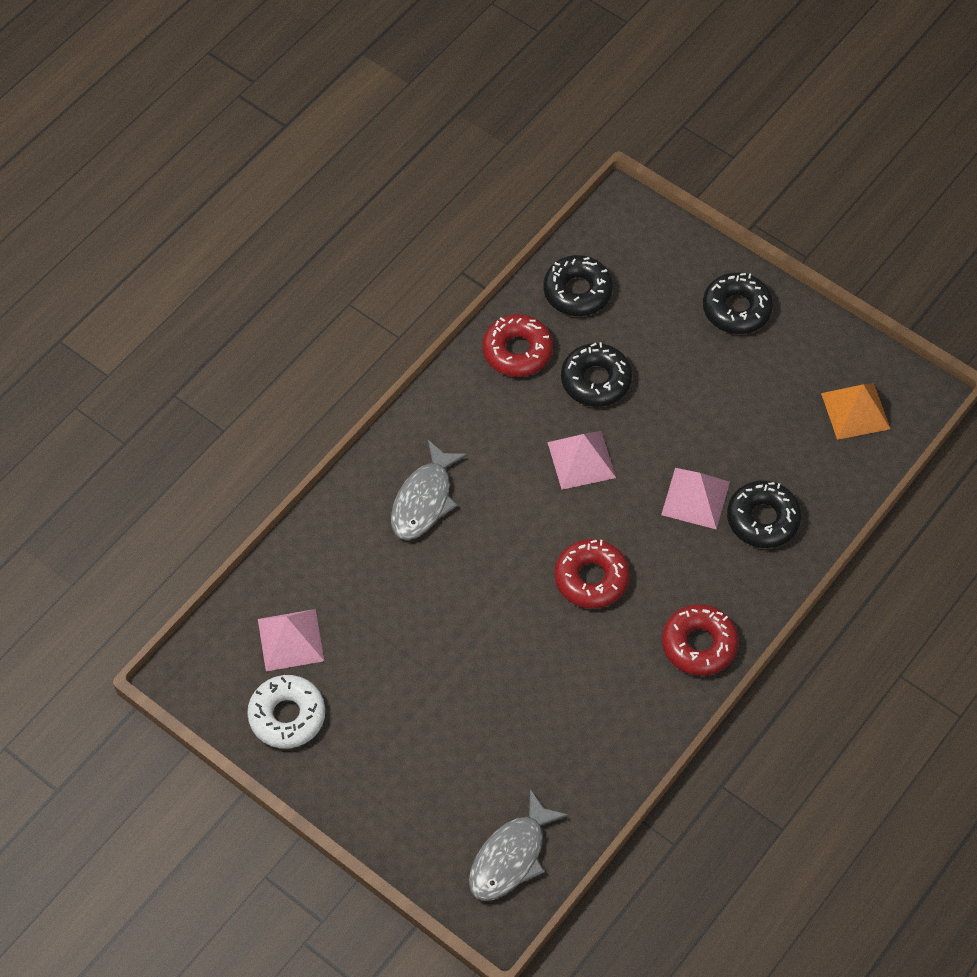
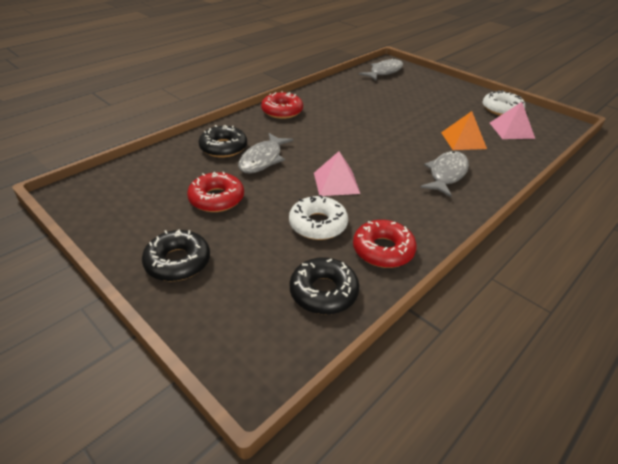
camera: 175 degrees left, 20 degrees down
(591, 578) = (337, 135): red donut -> red donut (216, 198)
(596, 380) = (318, 224): black donut -> white donut
(695, 498) = (263, 159): pink pyramid -> grey fish
(855, 411) = (125, 189): orange pyramid -> orange pyramid (463, 140)

